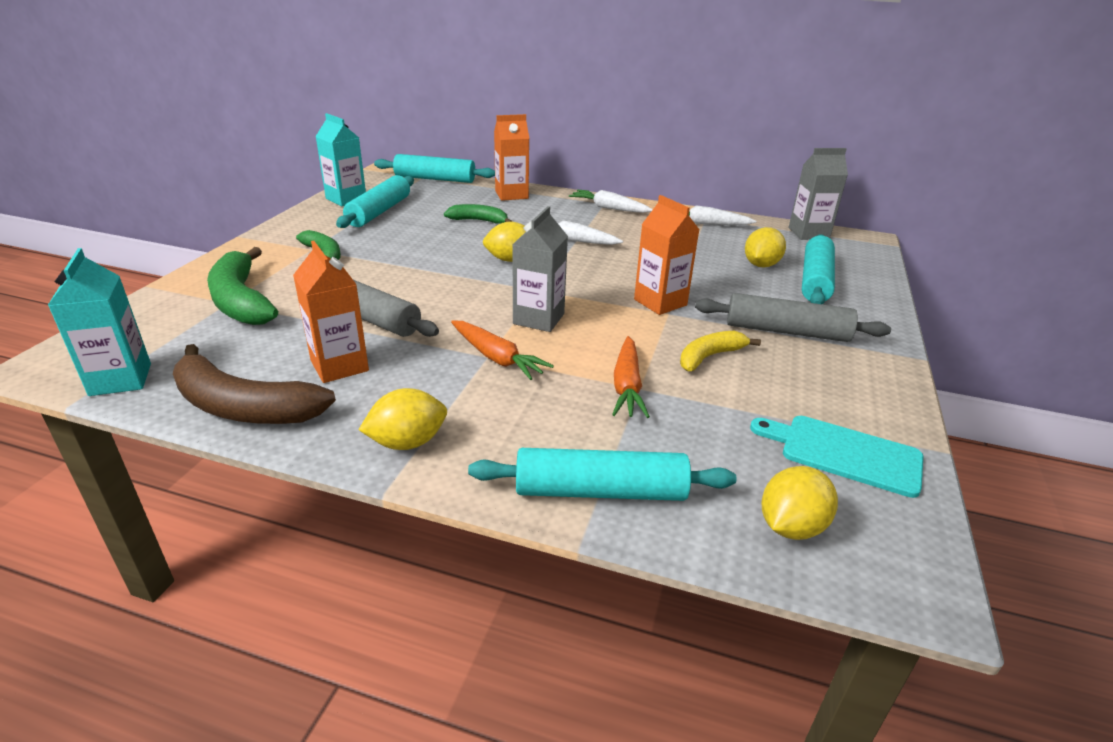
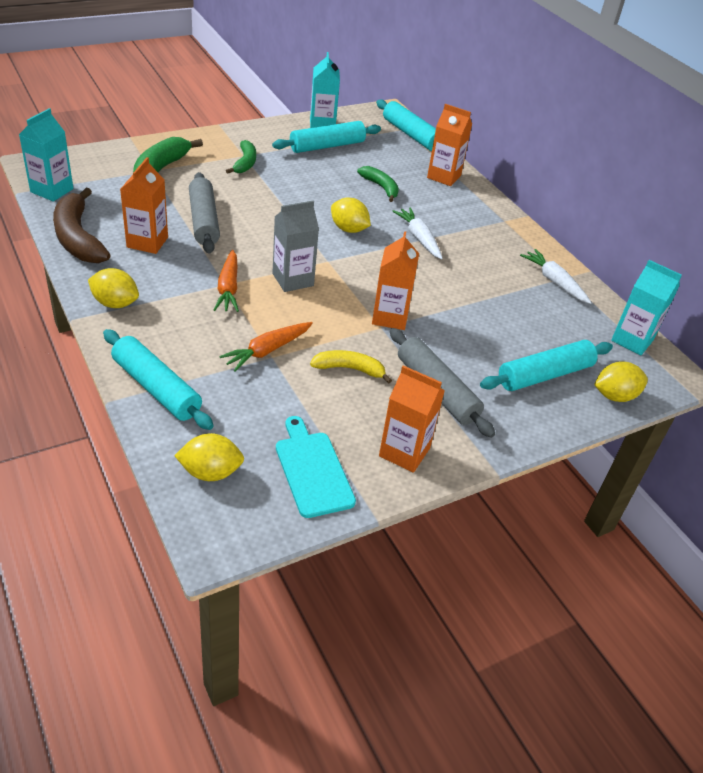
camera: 40 degrees right, 10 degrees up
(609, 208) = (499, 227): white carrot -> none
(761, 265) = (526, 338): yellow lemon -> yellow lemon (614, 396)
(808, 233) = (632, 340): grey carton -> turquoise carton
(859, 388) = (404, 452): none -> orange carton

